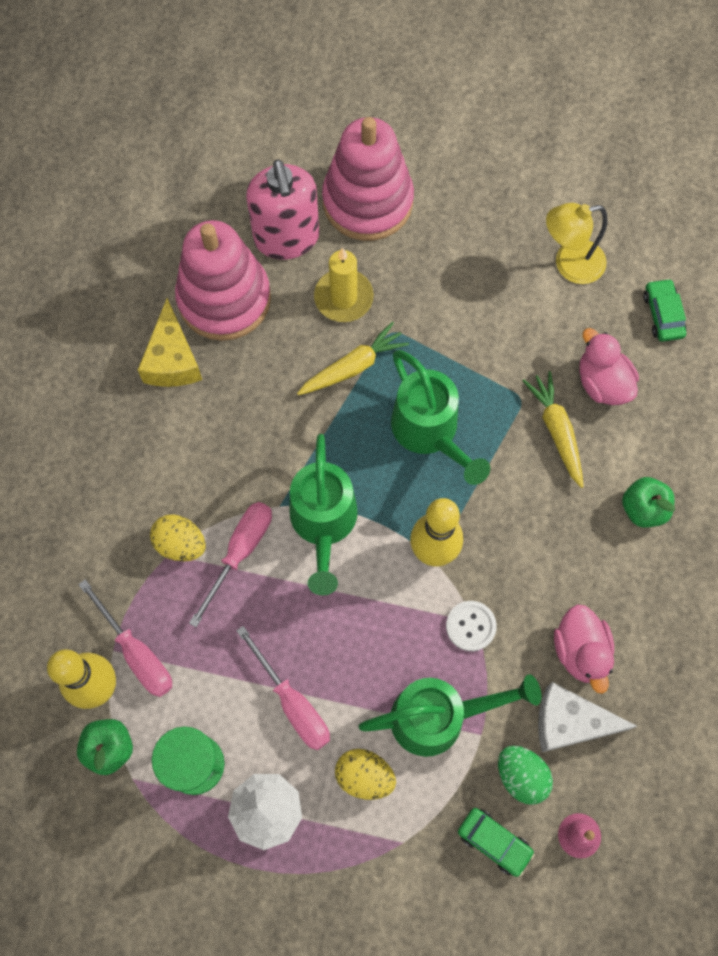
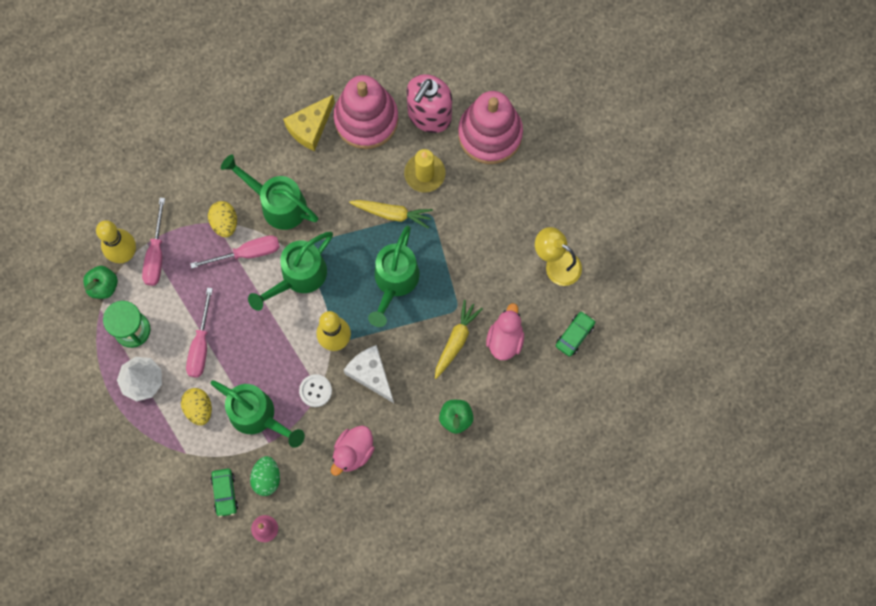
camera: 45 degrees right, 5 degrees up
(219, 469) = (277, 204): none -> green watering can
(570, 722) = (313, 477): white cheese -> white cheese (371, 374)

